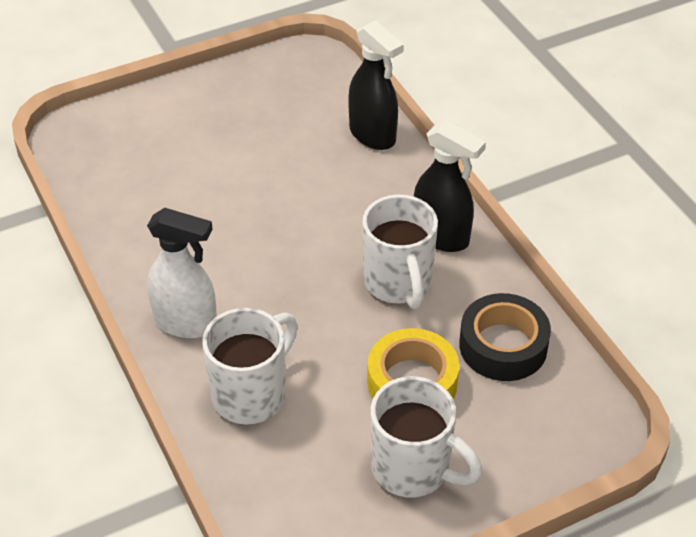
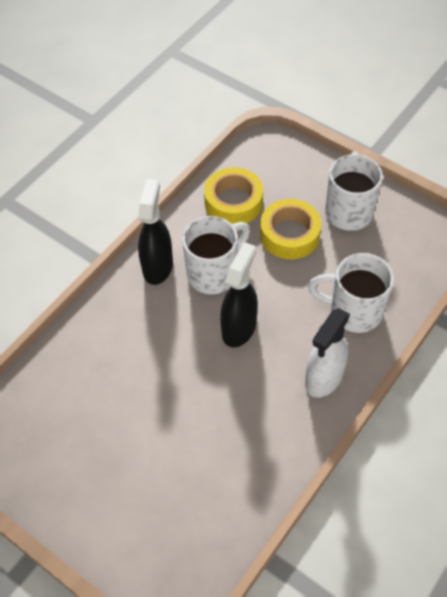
camera: 115 degrees left, 10 degrees up
(186, 323) = (323, 378): white spray bottle -> white spray bottle turned 135 degrees counterclockwise
(373, 135) = (70, 351): black spray bottle -> black spray bottle (239, 328)
(503, 346) = (233, 202): black tape -> yellow tape

